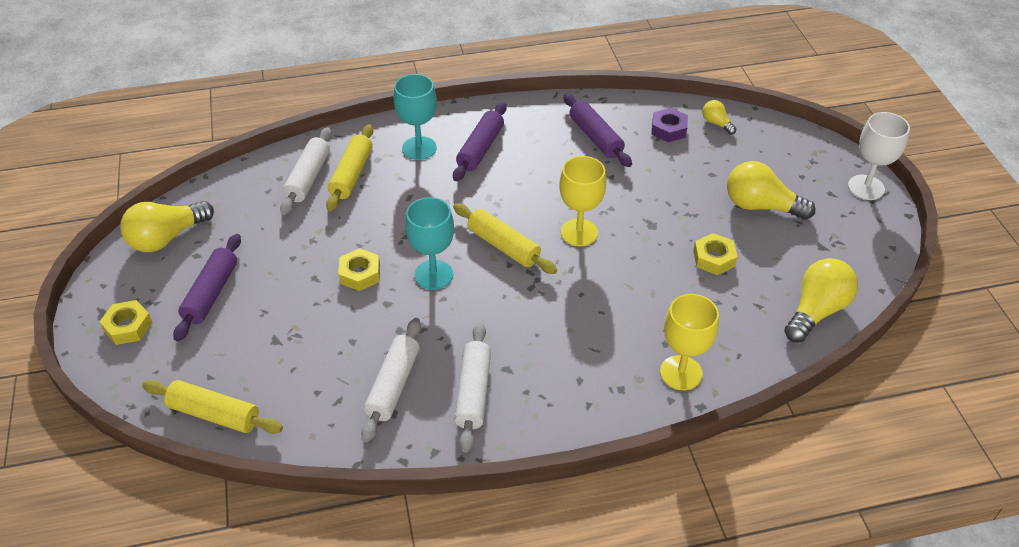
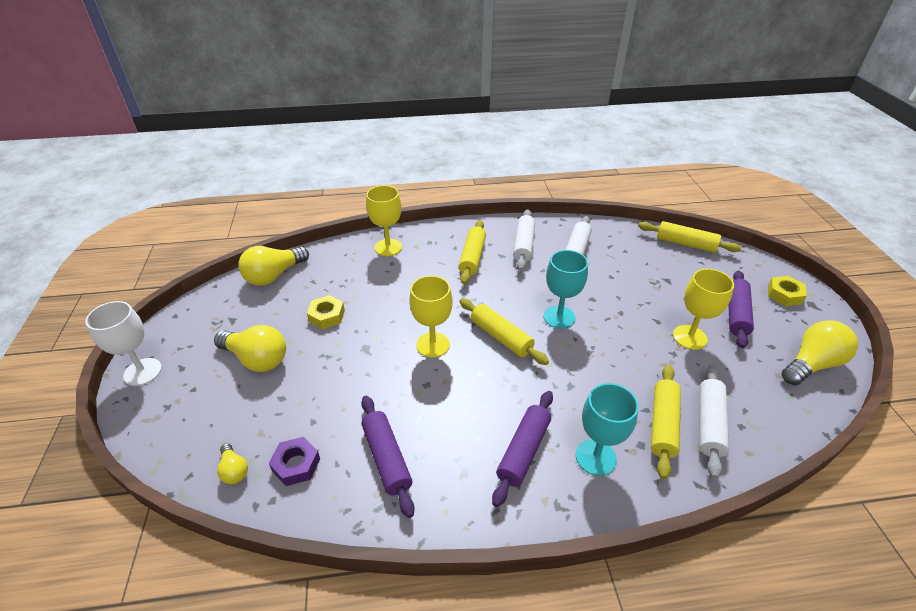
camera: 175 degrees left, 5 degrees down
(285, 259) = (689, 337): none -> yellow goblet
(360, 274) = (620, 321): yellow nut -> none
(550, 362) = (472, 257): none -> yellow rolling pin

